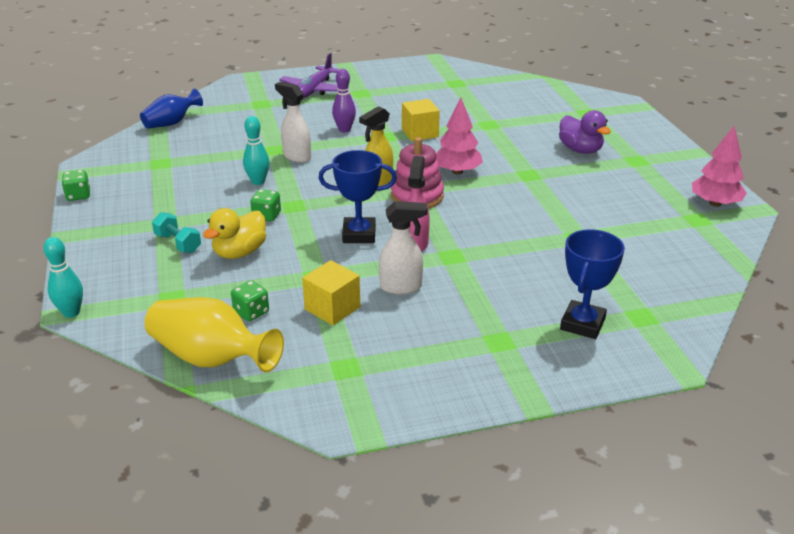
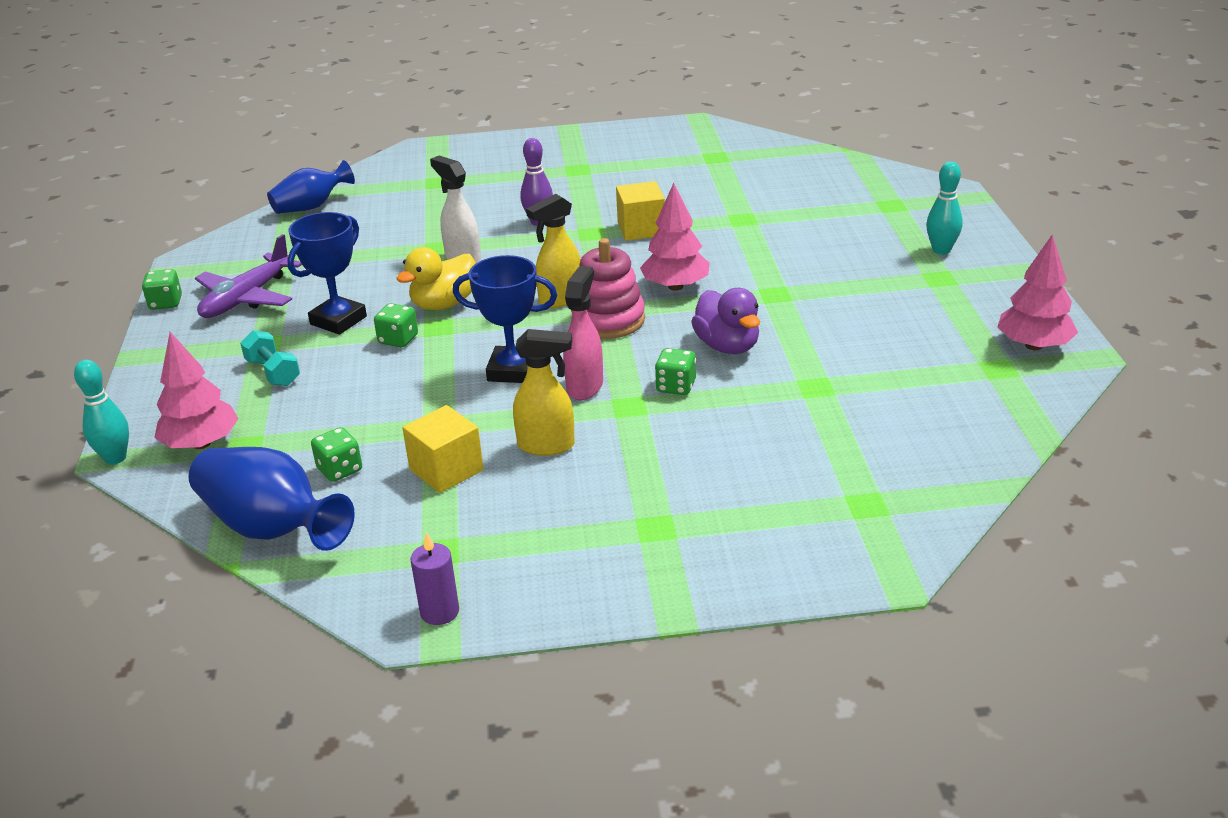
camera: 10 degrees right, 0 degrees up
(137, 298) = (201, 443): none -> pink tree
(211, 358) = (271, 528): yellow vase -> blue vase
(239, 252) = (348, 388): yellow duck -> yellow duck (444, 304)
(258, 181) = (401, 292): turquoise bowling pin -> turquoise bowling pin (941, 250)
(314, 90) = (514, 164): purple plane -> purple plane (246, 298)
(360, 413) = (439, 612): none -> purple candle
(401, 287) = (547, 446): white spray bottle -> yellow spray bottle
(480, 241) = (676, 386): none -> green dice
(580, 150) = (862, 260): purple duck -> purple duck (727, 346)
(582, 324) = (779, 510): blue trophy -> blue trophy (338, 320)

